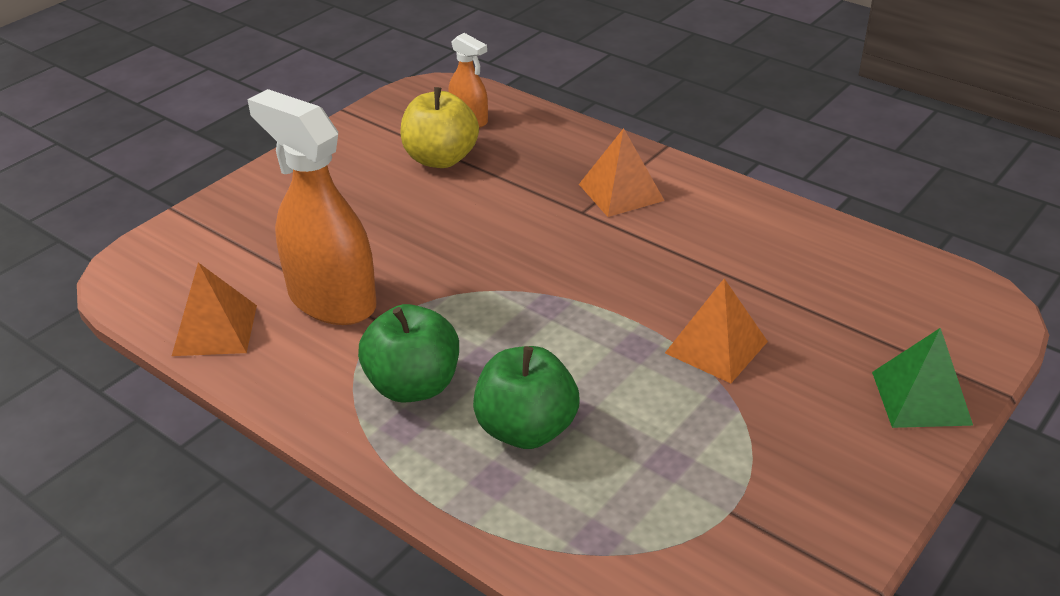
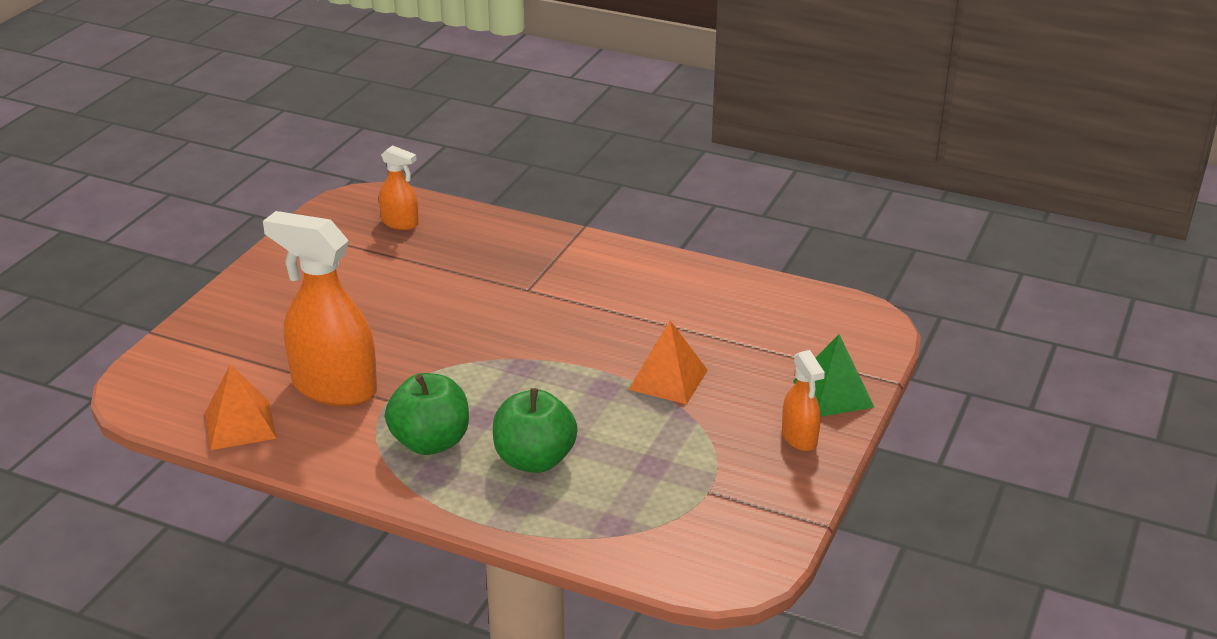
camera: 15 degrees left, 5 degrees down
(440, 159) = (386, 260): yellow apple -> none
(621, 192) = (556, 269): orange pyramid -> none
(865, 454) = (799, 438): none -> orange spray bottle

